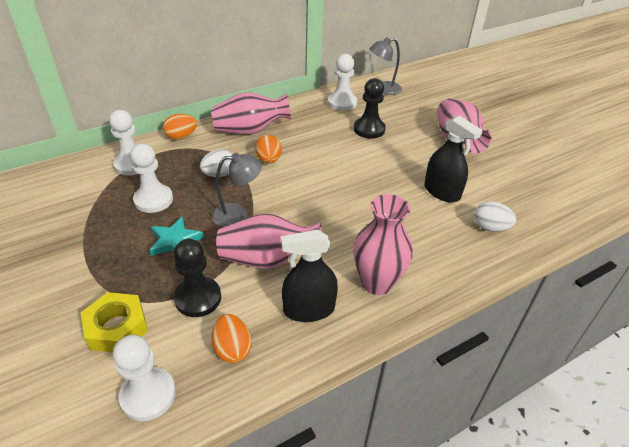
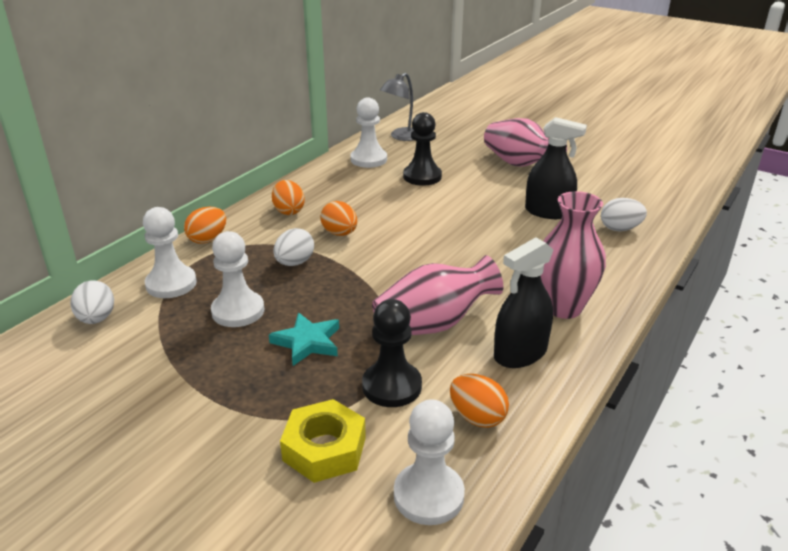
camera: 25 degrees left, 10 degrees down
(71, 175) = (96, 319): none -> white egg
(237, 214) = (356, 294): grey lamp -> none
(250, 130) = (289, 211): pink vase -> orange egg

